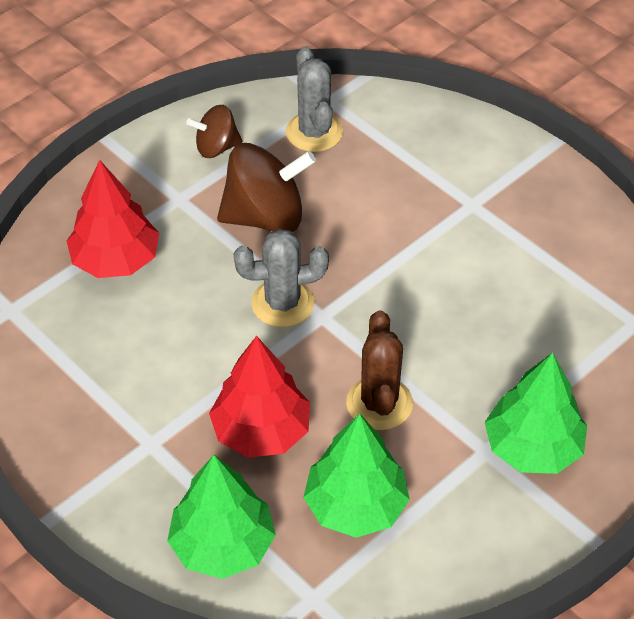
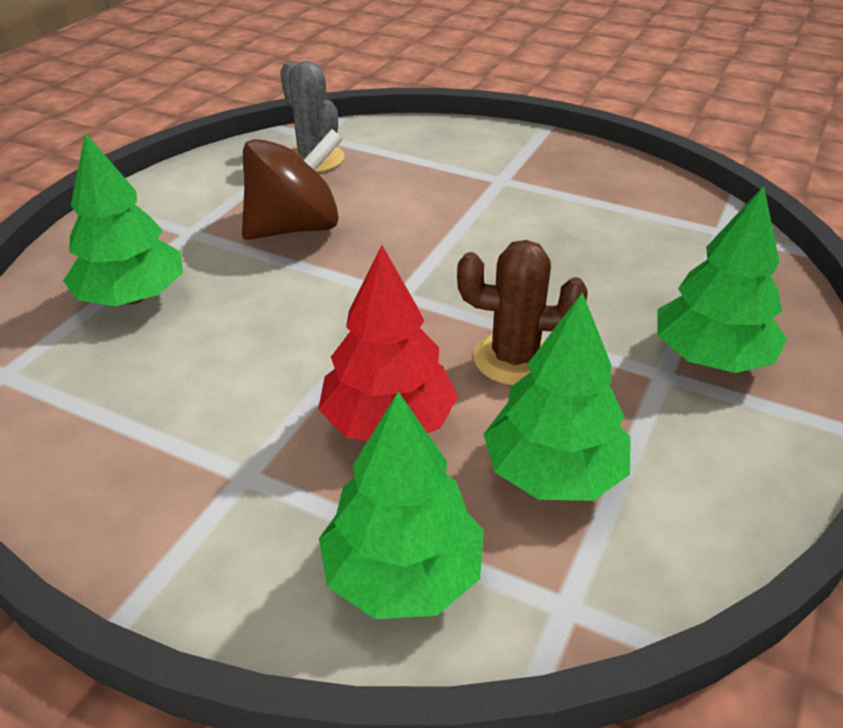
camera: 20 degrees left, 10 degrees down
(116, 260) = (132, 297): red tree -> green tree
(216, 147) = (216, 186): brown spinning top -> none
(282, 303) = (351, 293): grey cactus -> none
(379, 403) = (514, 358): brown cactus -> brown cactus turned 60 degrees counterclockwise

